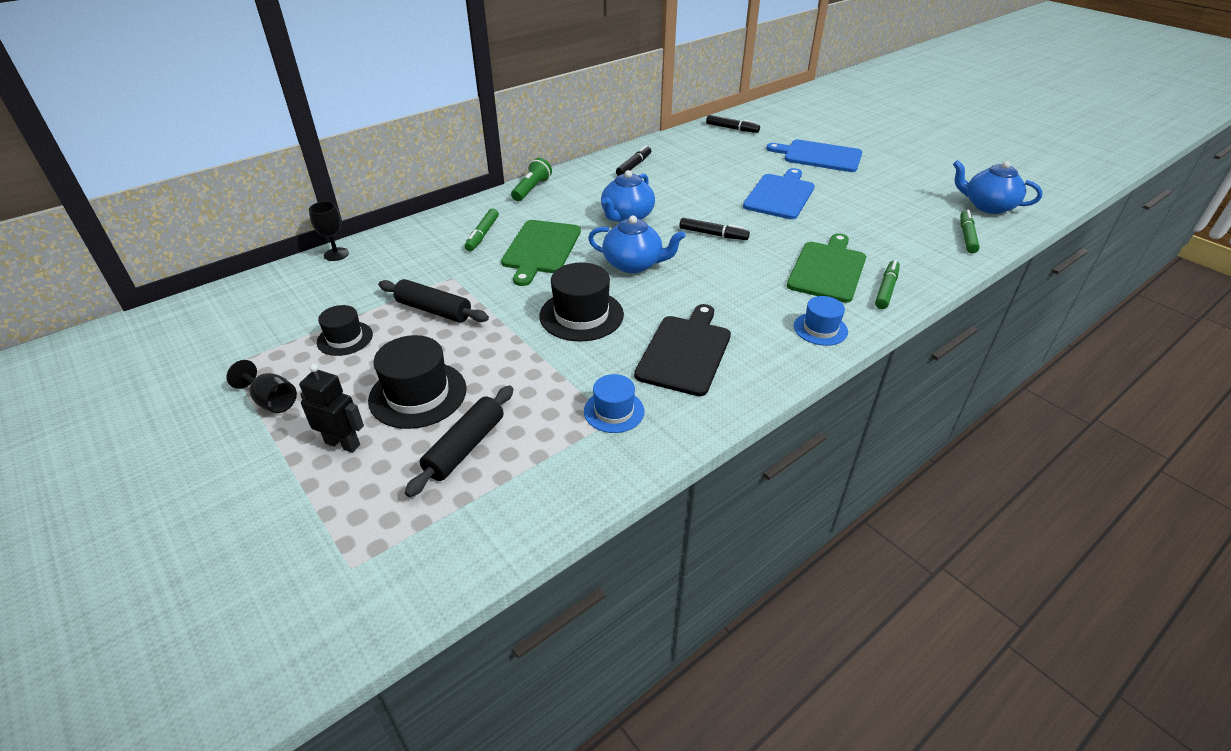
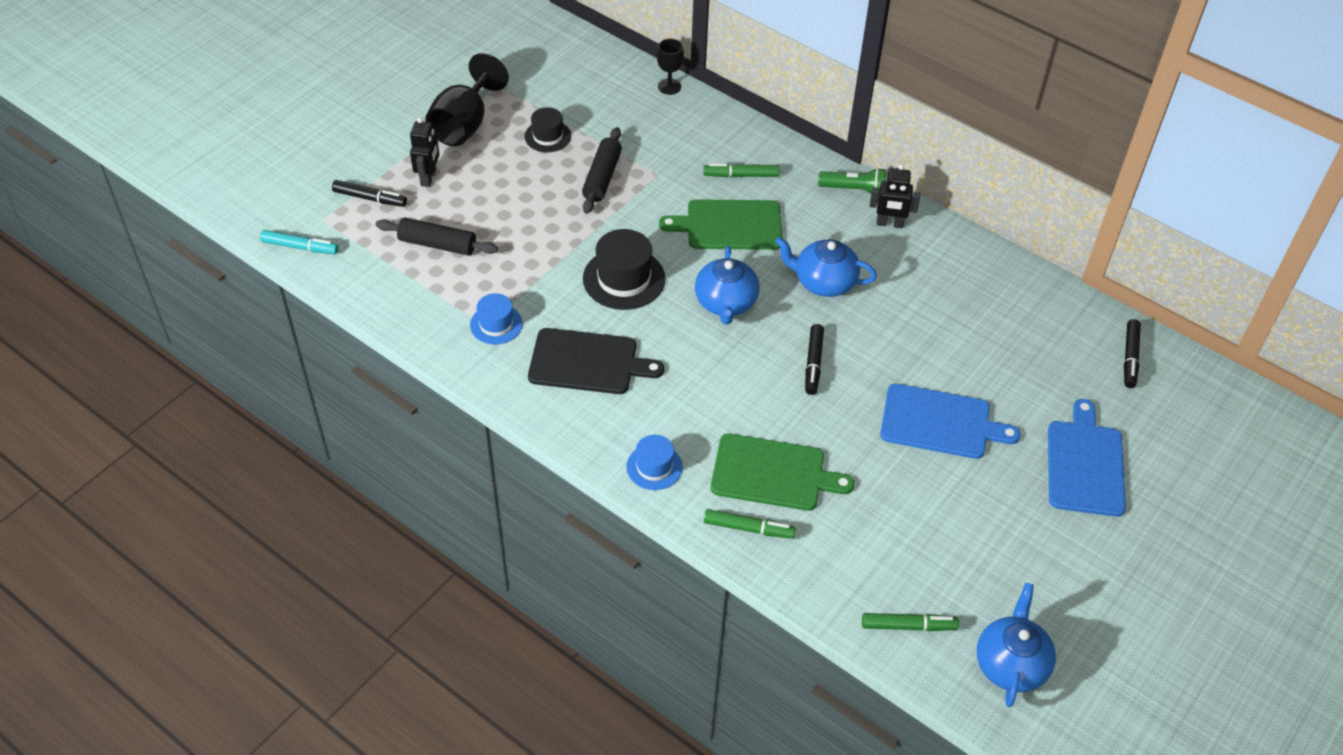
camera: 75 degrees right, 10 degrees up
(272, 401) = (464, 124): black goblet -> black goblet, size x1.82
(392, 602) = (300, 247): none -> turquoise marker
(418, 394) = (489, 201): black hat -> none
(576, 182) = (889, 224): none -> black robot
(634, 166) = (956, 269): black marker -> black marker (370, 198)

